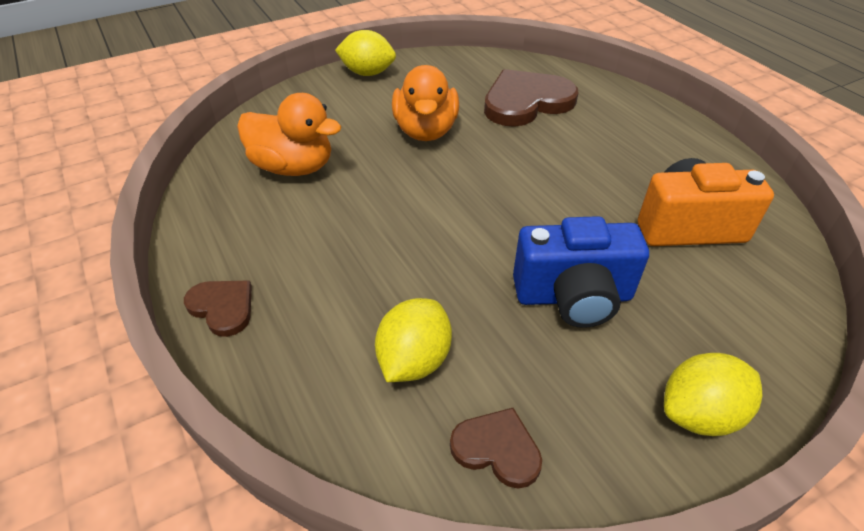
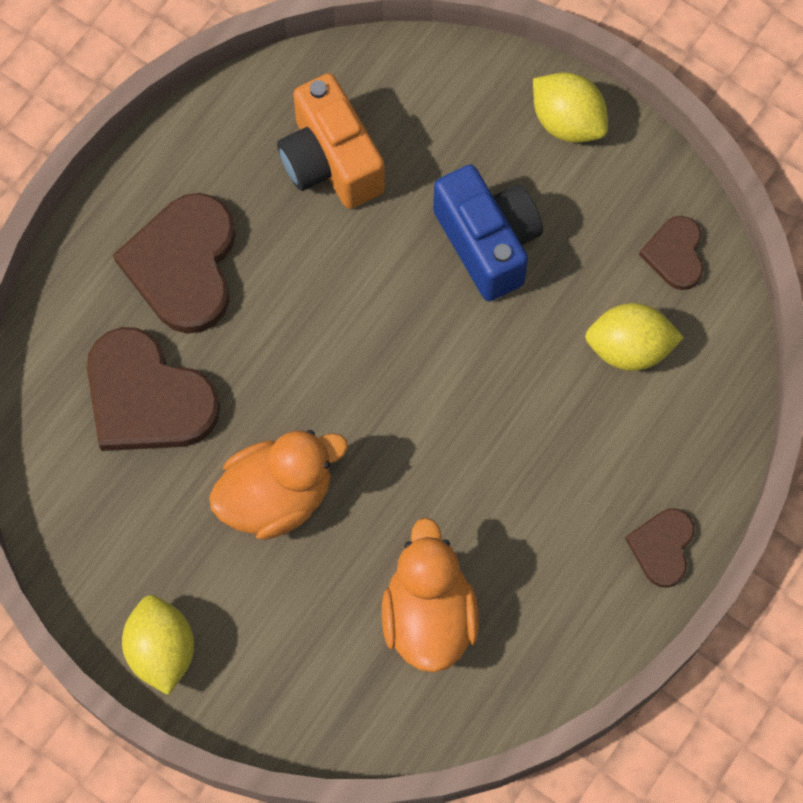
camera: 115 degrees left, 25 degrees up
(617, 136) = (183, 265): none -> brown heart

